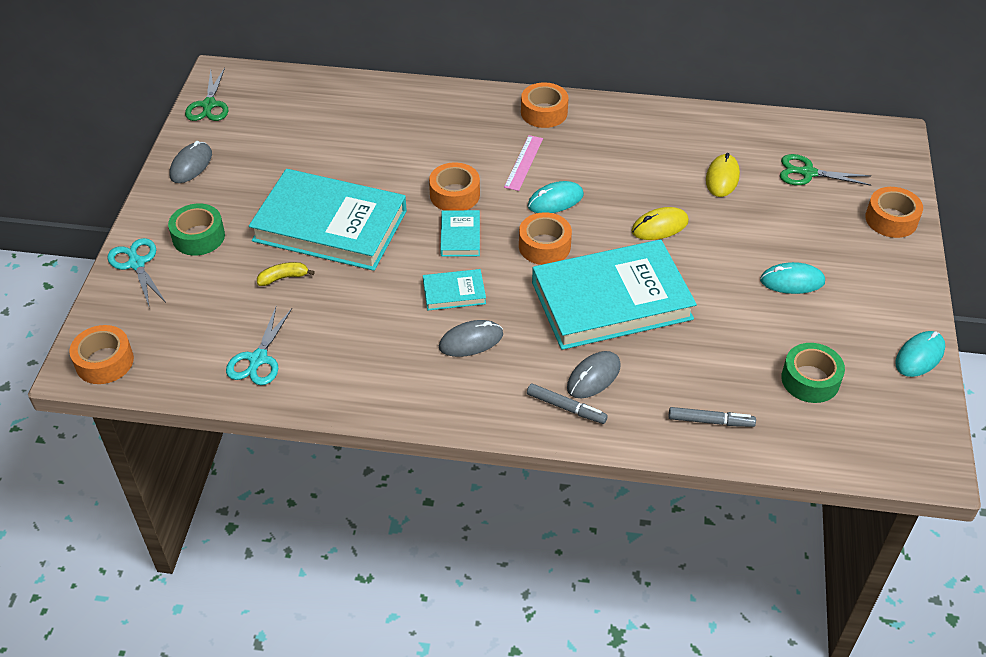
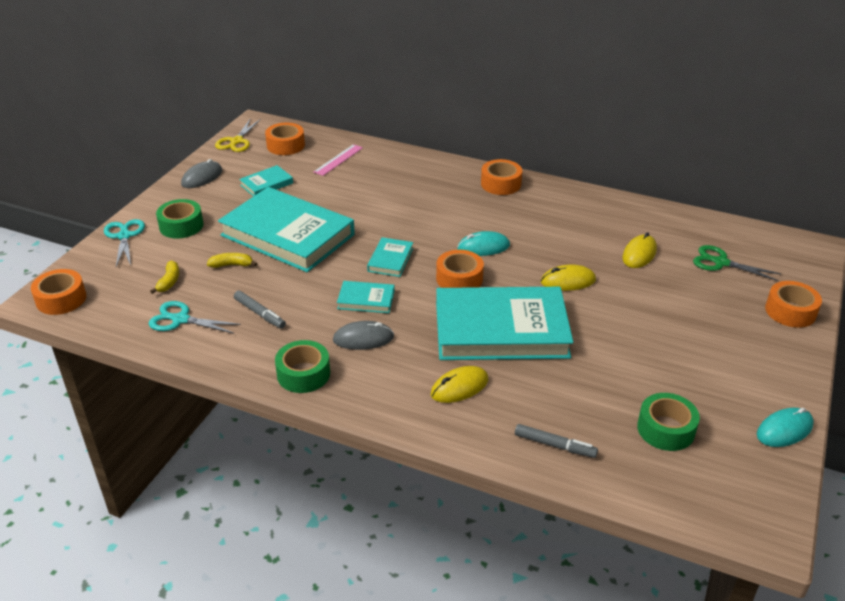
camera: 15 degrees right, 10 degrees down
(209, 105) = (237, 141): green scissors -> yellow scissors
(221, 313) = (169, 281): none -> yellow banana
(258, 359) = (180, 319): turquoise scissors -> turquoise scissors turned 75 degrees clockwise
(274, 160) = (266, 184): none -> turquoise book
(425, 396) = (303, 374): none -> green tape
(454, 195) = (400, 229): orange tape -> orange tape (285, 145)
(523, 162) = (468, 216): pink ruler -> pink ruler (338, 160)
(566, 408) = (424, 407): grey marker -> grey marker (260, 313)
(593, 377) = (459, 387): grey mouse -> yellow mouse
(792, 281) = (676, 344): turquoise mouse -> none

